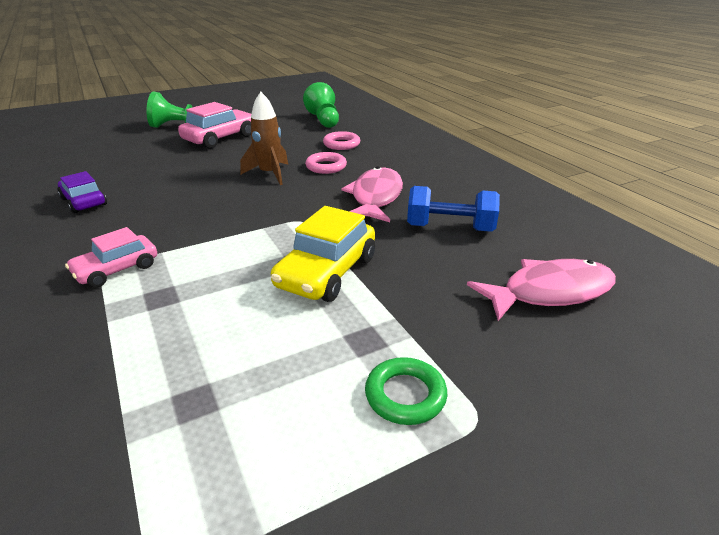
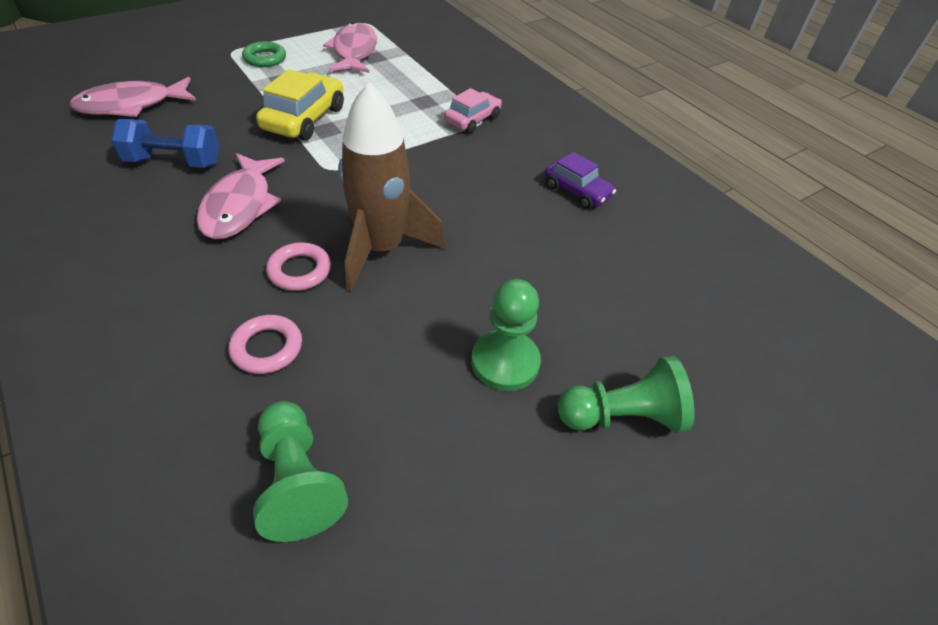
camera: 170 degrees right, 15 degrees up
(220, 138) = (505, 362): pink car -> green pawn
(229, 420) = (354, 52): none -> pink fish
(269, 174) = (381, 249): brown rocket -> brown rocket, size x1.55

